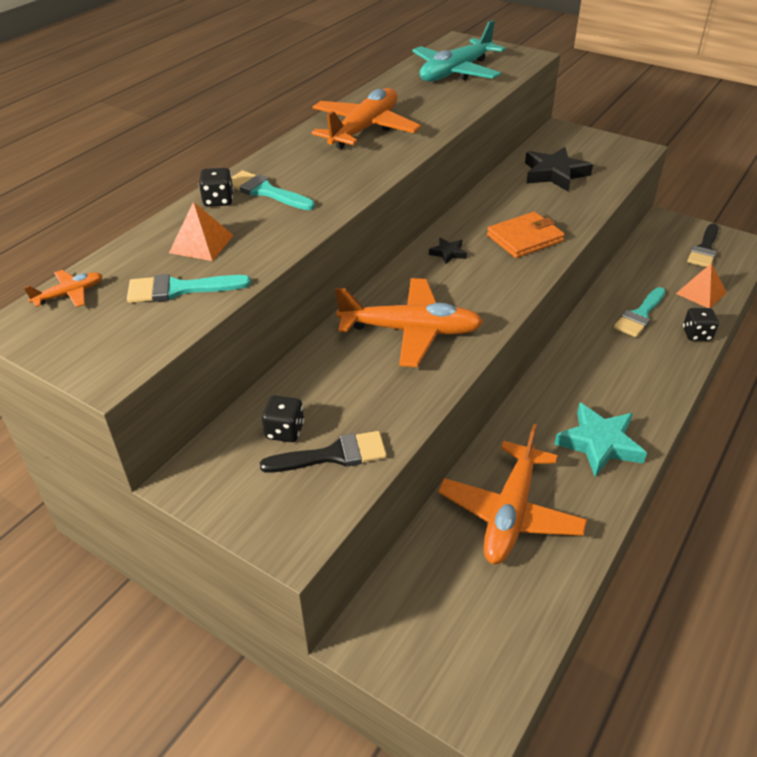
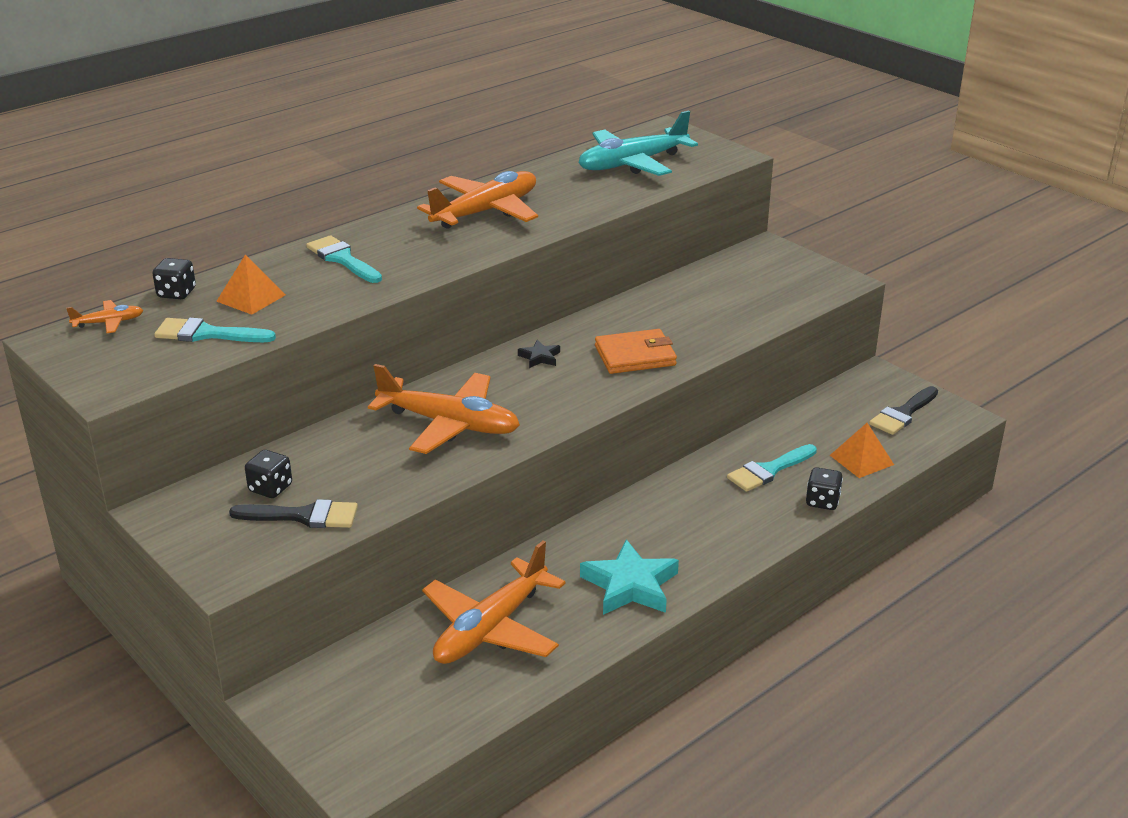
camera: 15 degrees right, 10 degrees down
(218, 200) = (291, 261): black dice -> black dice (176, 293)
(554, 174) = (721, 294): black star -> none

